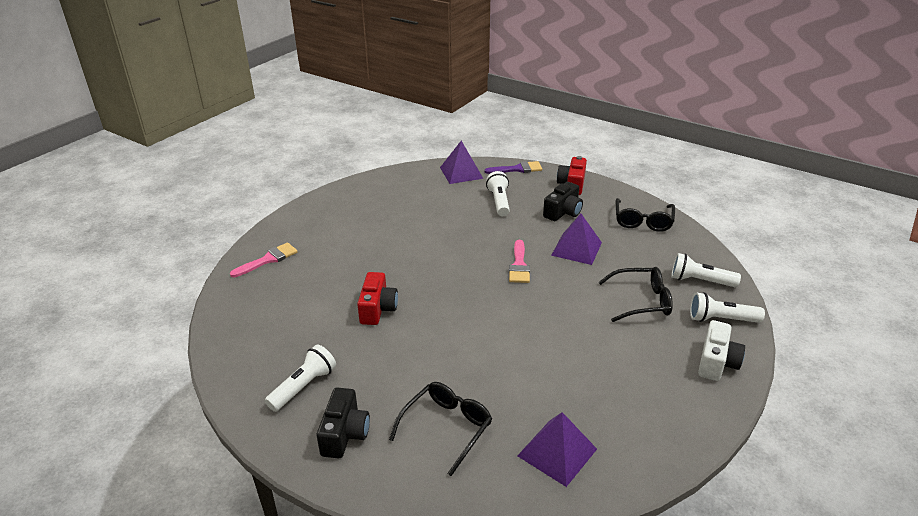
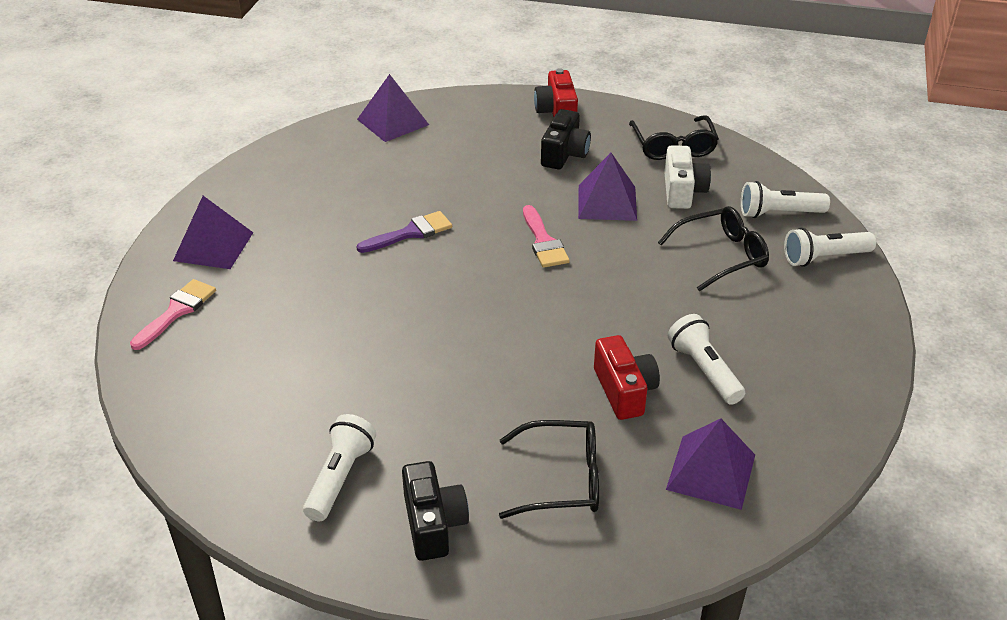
camera: 20 degrees left, 5 degrees up
(311, 226) = (213, 246): none -> purple pyramid
(377, 309) = (382, 346): red camera -> red camera (624, 391)
(447, 428) = (562, 479): black glasses -> black glasses turned 75 degrees clockwise
(499, 201) = (469, 155): white flashlight -> white flashlight (704, 370)
(517, 169) = (470, 102): purple brush -> purple brush (410, 233)
(716, 362) = (842, 313): white camera -> white camera (682, 191)

